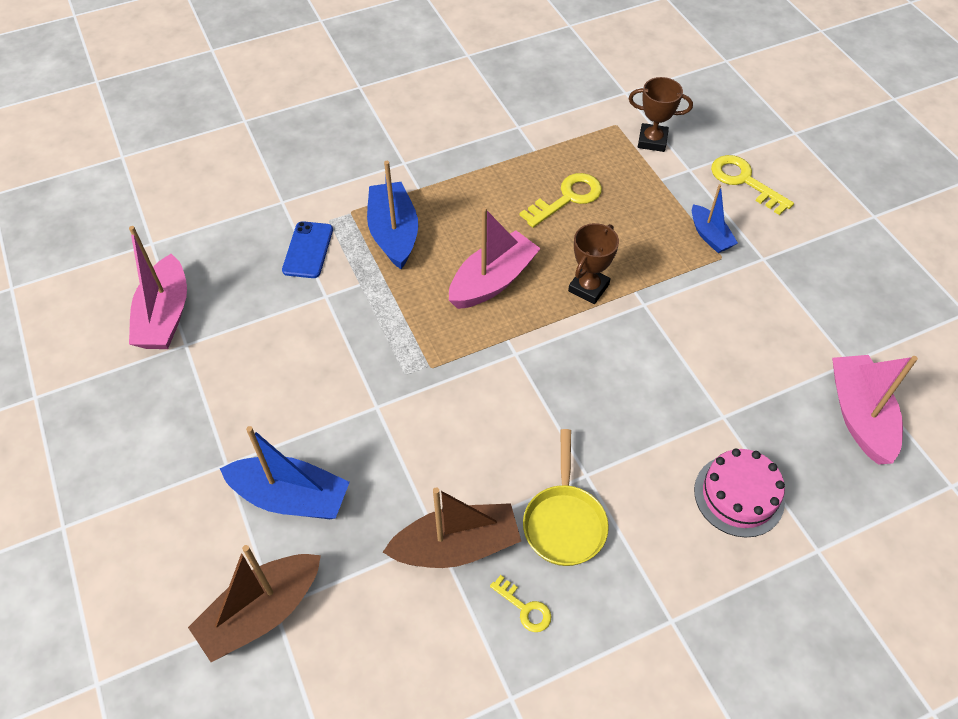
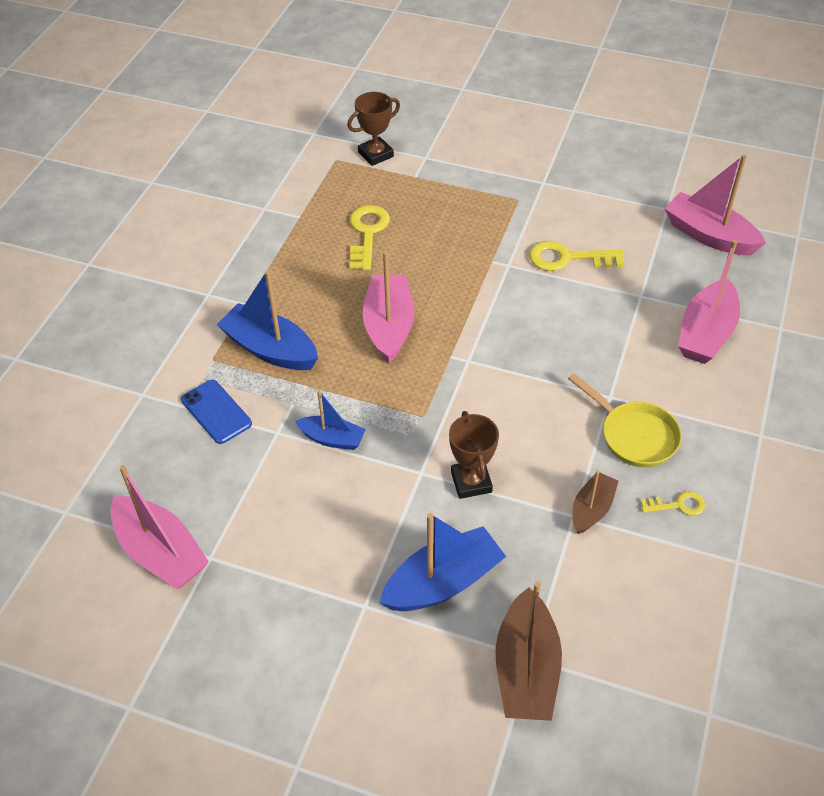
camera: 45 degrees left, 5 degrees down
(456, 546) = (592, 509): brown boat -> brown boat, size x0.59
(588, 288) = (459, 281): brown trophy -> brown trophy (471, 482)
(710, 236) = (493, 191): blue boat -> blue boat (332, 439)
(739, 495) = (705, 333): pink cake -> pink boat
(744, 181) = (470, 141): yellow key -> yellow key (567, 258)

